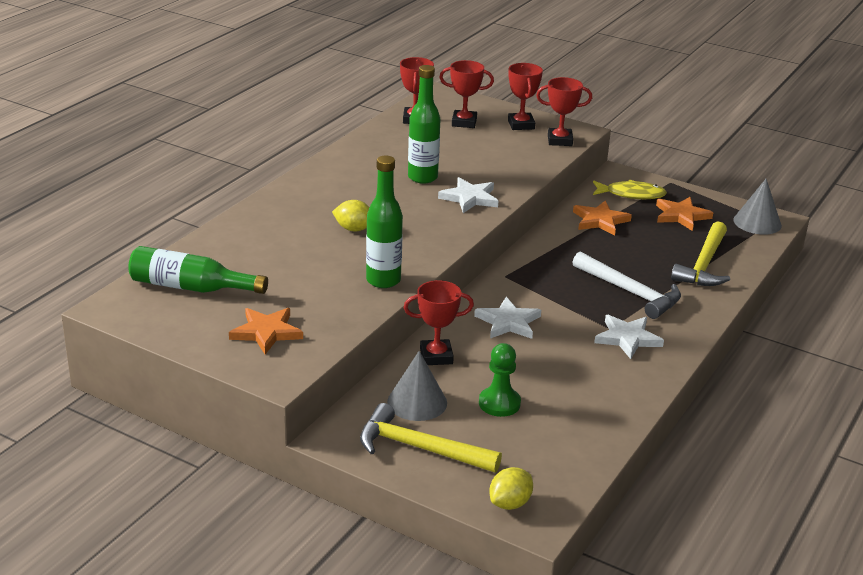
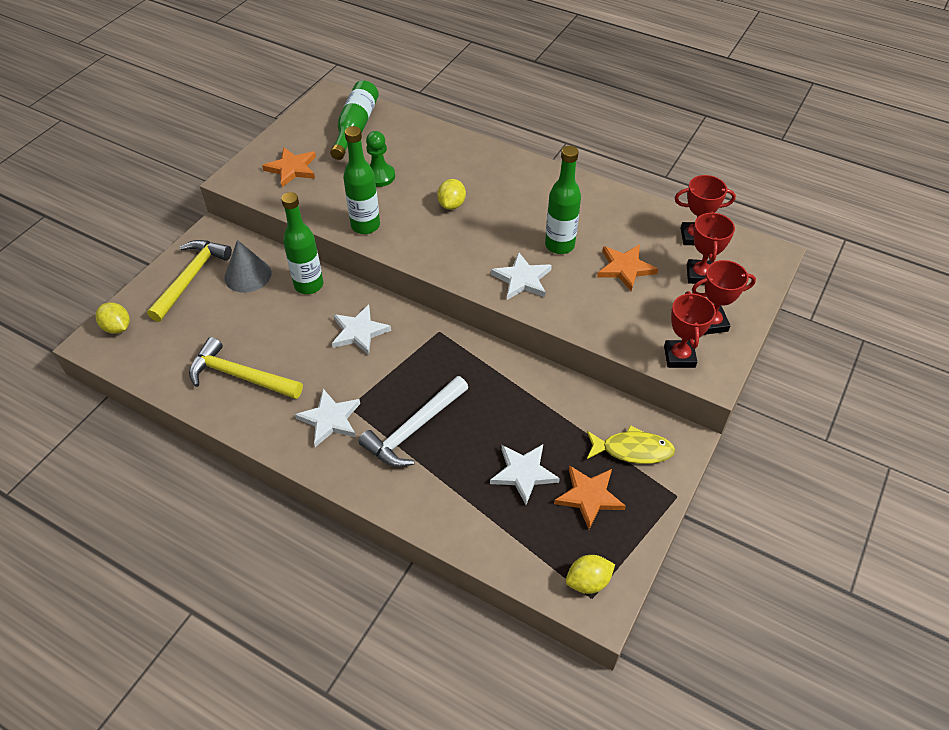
camera: 90 degrees right, 20 degrees up
(436, 356) = (309, 285): red trophy -> green bottle
(499, 403) = (239, 324): green pawn -> green pawn (379, 176)
(600, 221) = (562, 414): orange star -> orange star (625, 268)
(631, 194) = (632, 450): yellow fish -> yellow fish turned 90 degrees counterclockwise
(666, 242) = (523, 473): none -> white star
(703, 265) = (475, 505): yellow hammer -> yellow hammer (240, 376)
(757, 222) = (588, 581): grey cone -> yellow lemon

